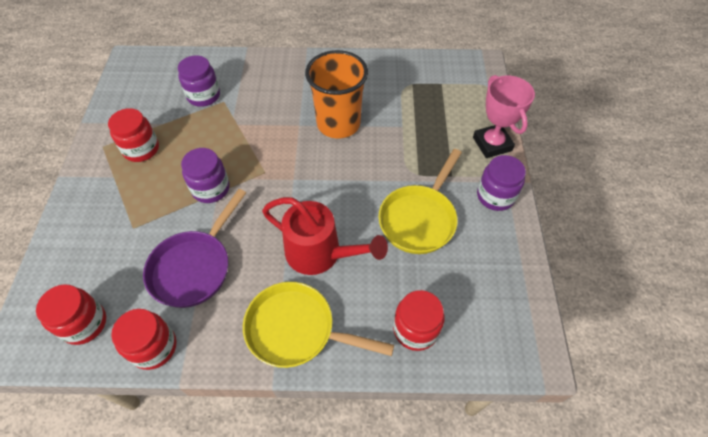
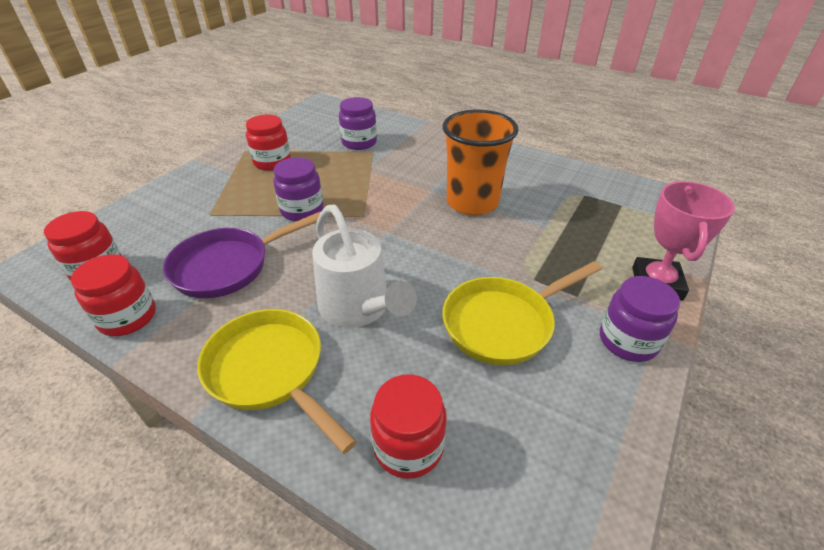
camera: 30 degrees right, 15 degrees down
(320, 254) = (359, 308): red watering can -> white watering can

